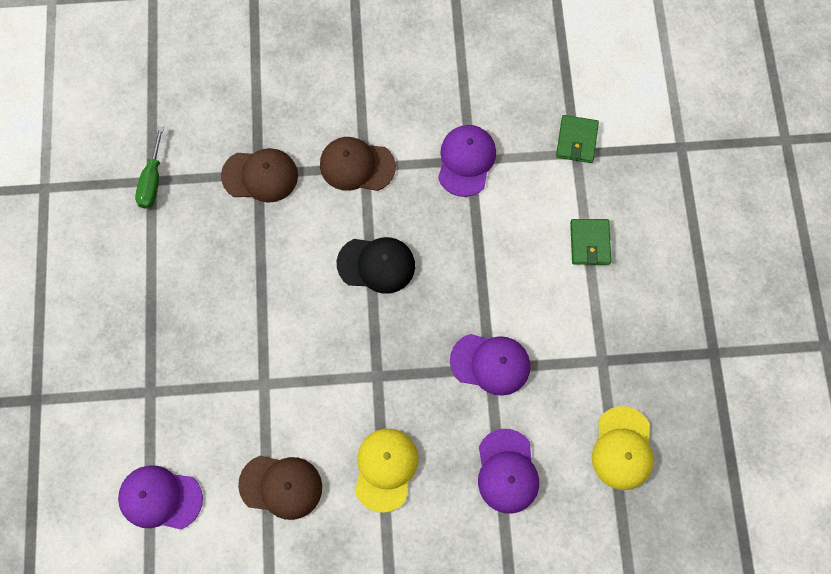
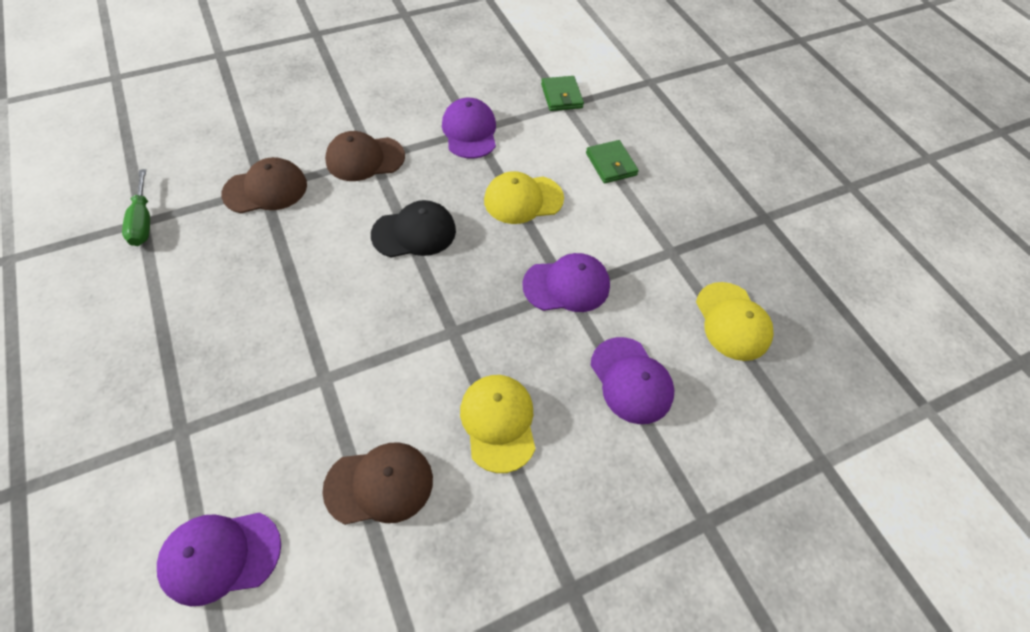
camera: 25 degrees left, 15 degrees down
(487, 258) = (523, 199): none -> yellow cap

